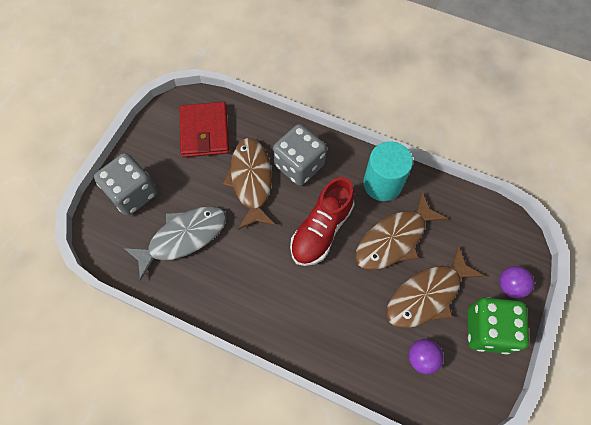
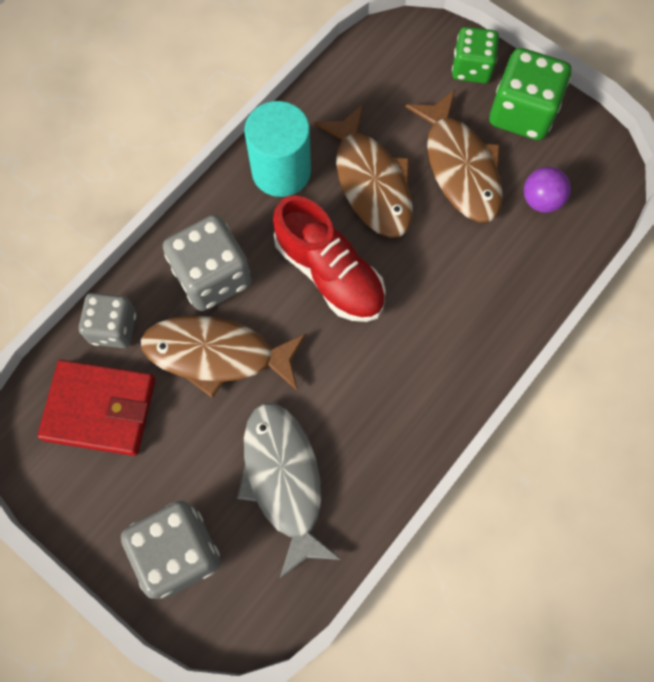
camera: 75 degrees left, 5 degrees up
(253, 124) = (113, 328): none -> grey dice
(510, 286) = (471, 68): purple ball -> green dice

